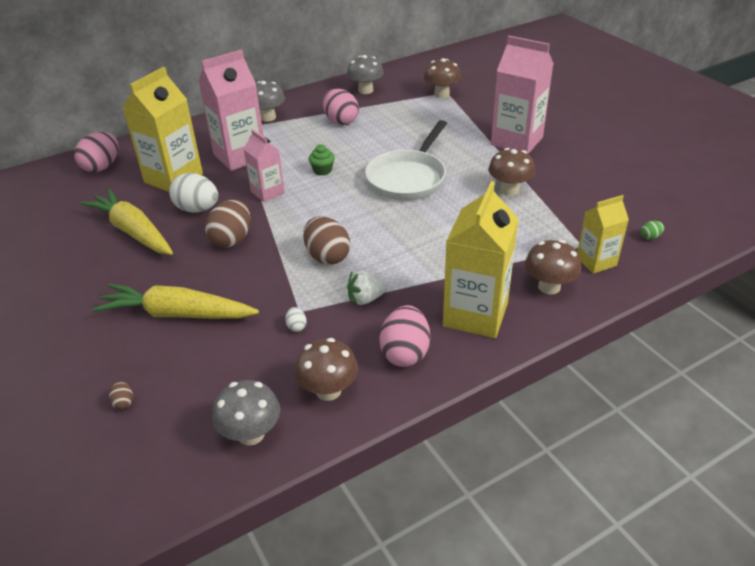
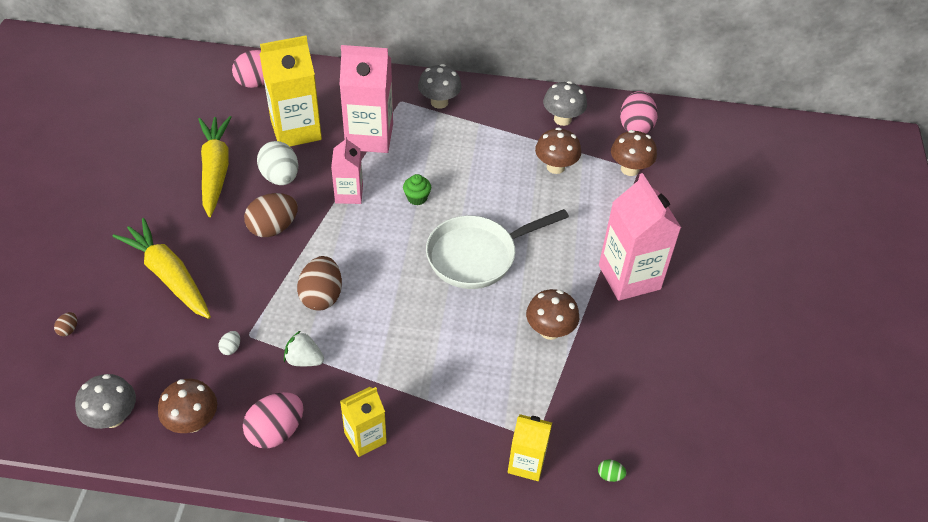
camera: 35 degrees right, 10 degrees up
(341, 121) = (496, 146): pink egg -> pink egg (635, 126)
(475, 314) = (365, 438): yellow carton -> yellow carton, size x0.58
(549, 287) = (454, 457): brown mushroom -> brown mushroom (555, 167)

